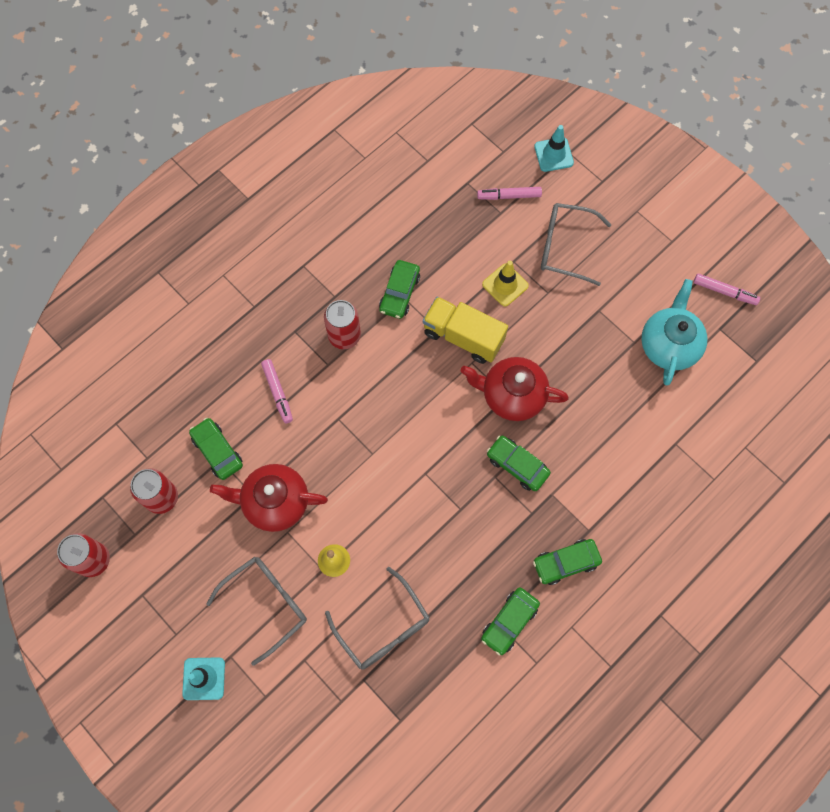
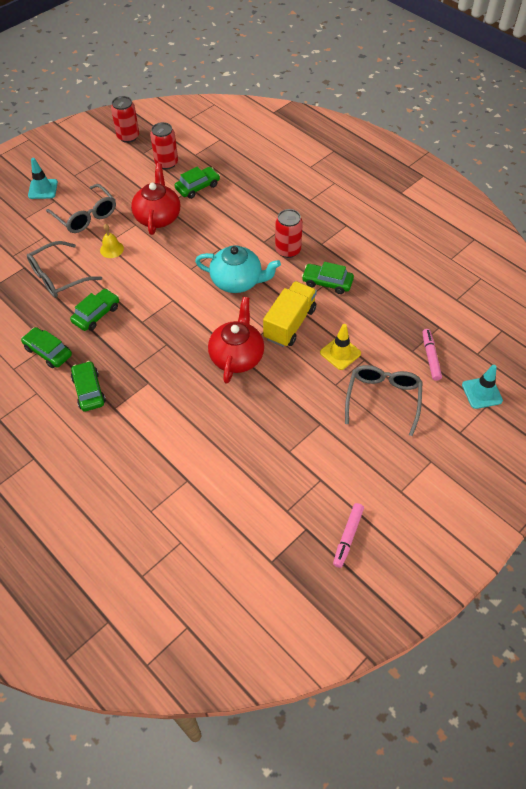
camera: 90 degrees right, 15 degrees down
(278, 393) = (241, 215): pink marker -> none
(517, 465) = (175, 359): green car -> green car (96, 314)
(669, 345) = (287, 481): turquoise teapot -> turquoise teapot (237, 281)

